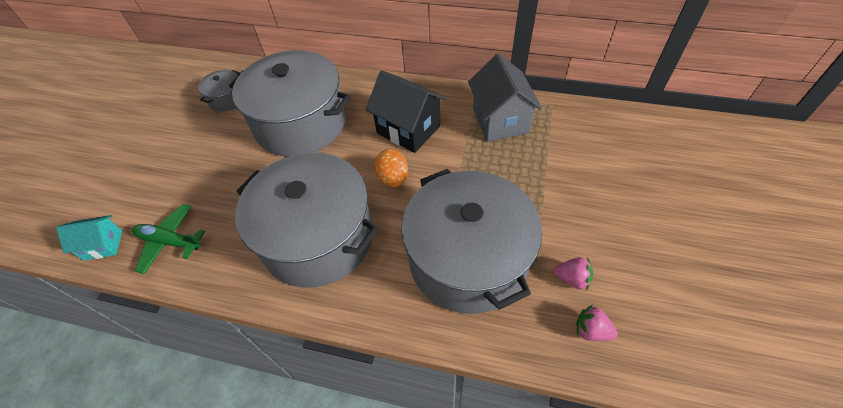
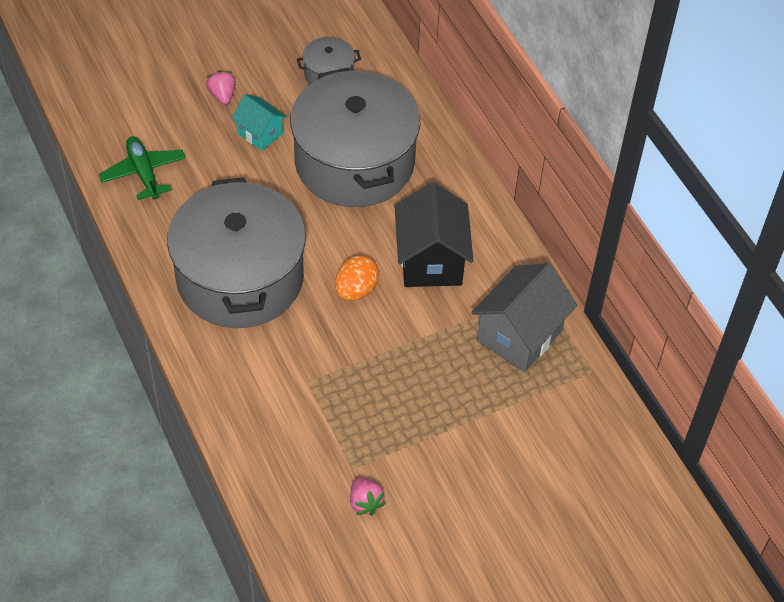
camera: 45 degrees right, 0 degrees up
(103, 245) = (101, 129): turquoise house -> turquoise house (260, 133)
(468, 259) = (316, 408): grey pot -> none
(591, 330) = (322, 542): pink strawberry -> pink strawberry (222, 95)

